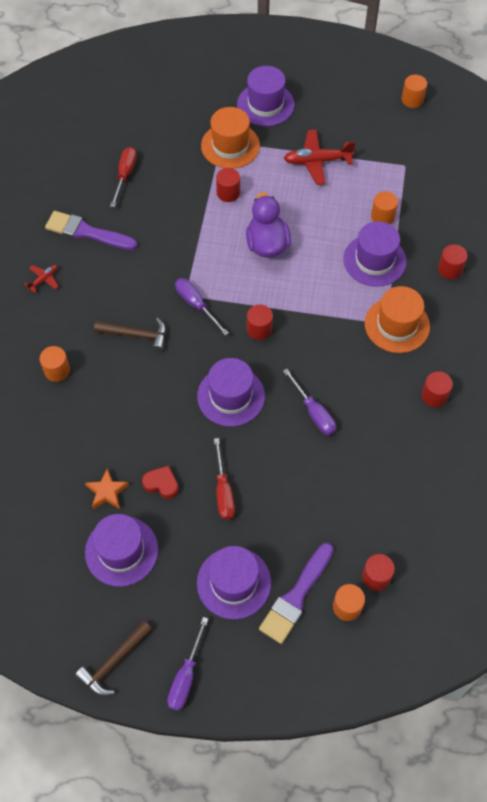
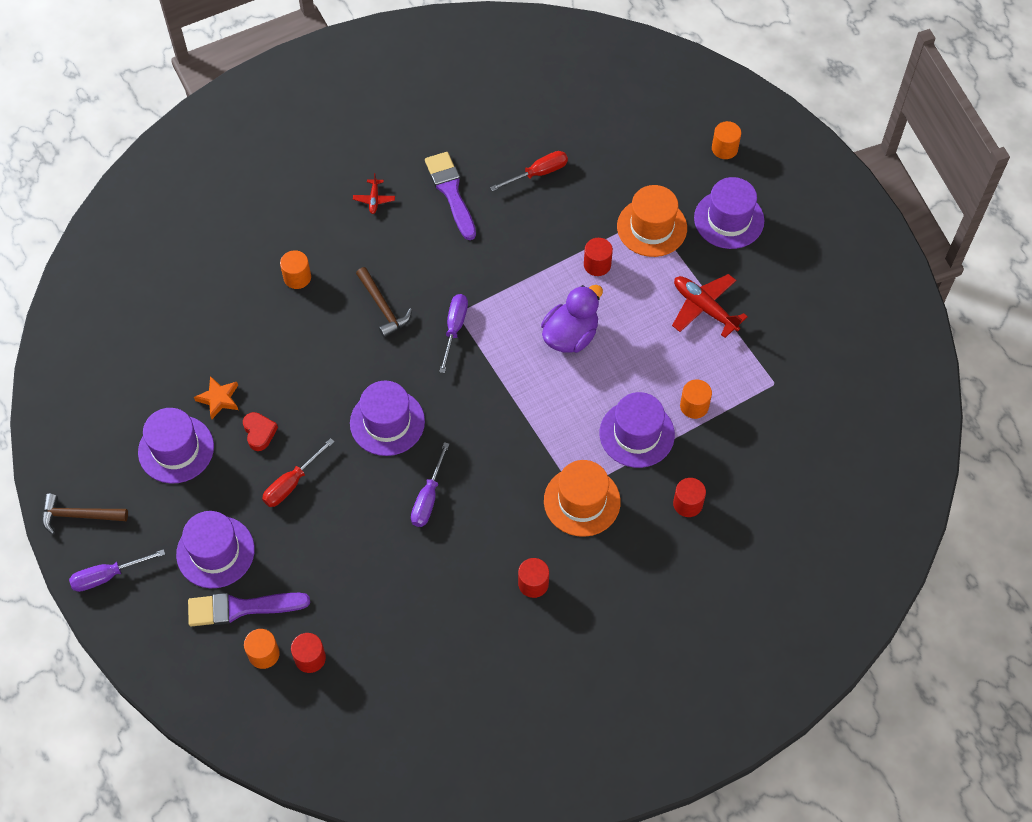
camera: 50 degrees right, 0 degrees up
(43, 280) = (374, 199): red plane -> red plane turned 90 degrees clockwise
(259, 329) = (474, 395): red cylinder -> none
(412, 100) = (863, 334): orange cylinder -> orange cylinder (724, 148)

